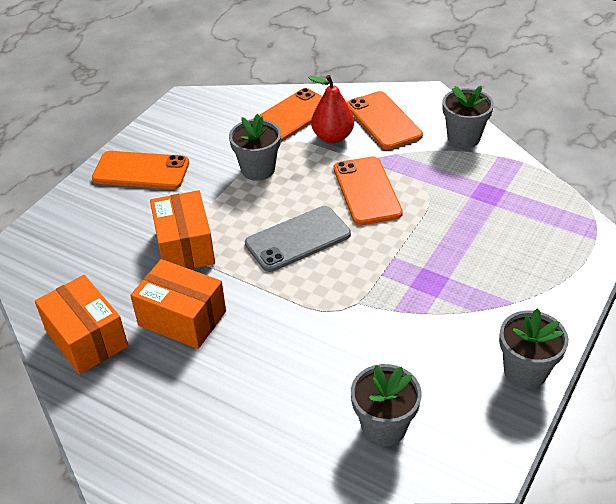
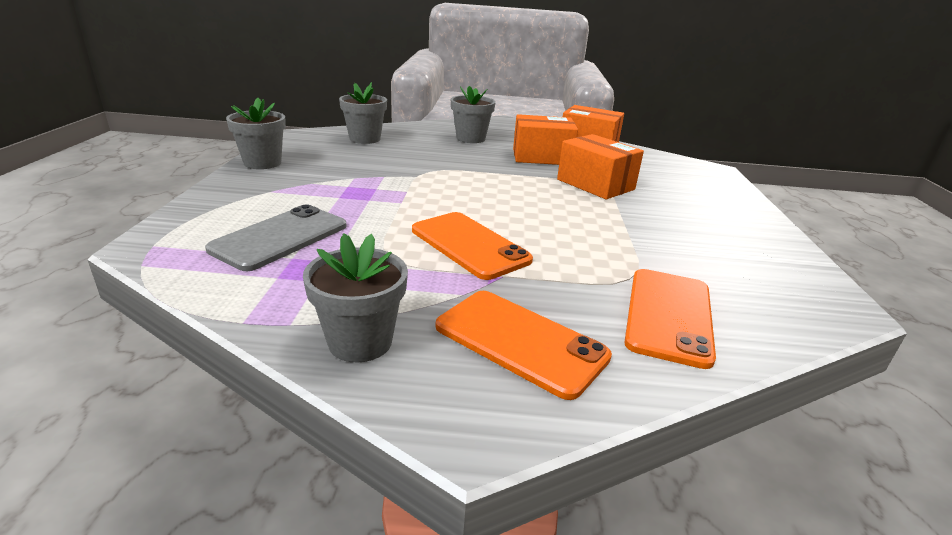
camera: 150 degrees right, 15 degrees down
(141, 171) = (727, 223): orange phone -> none
(258, 169) = (617, 244): grey flower pot -> grey flower pot (470, 138)
(298, 239) = (505, 200): grey phone -> grey phone (280, 237)
(332, 137) = (573, 297): red pear -> none

